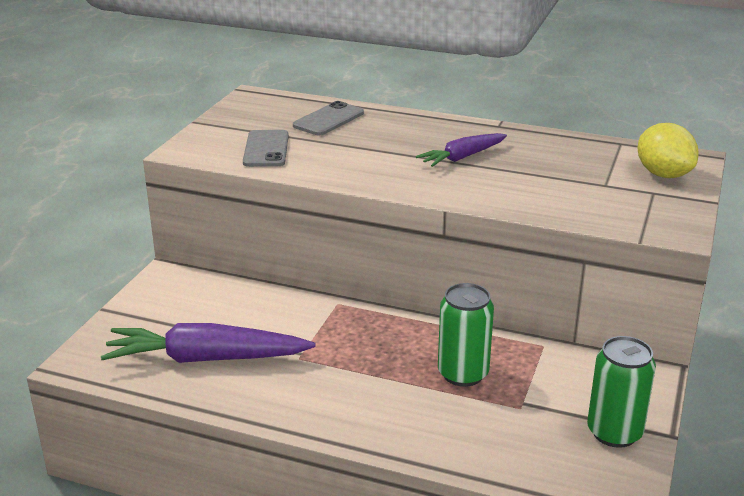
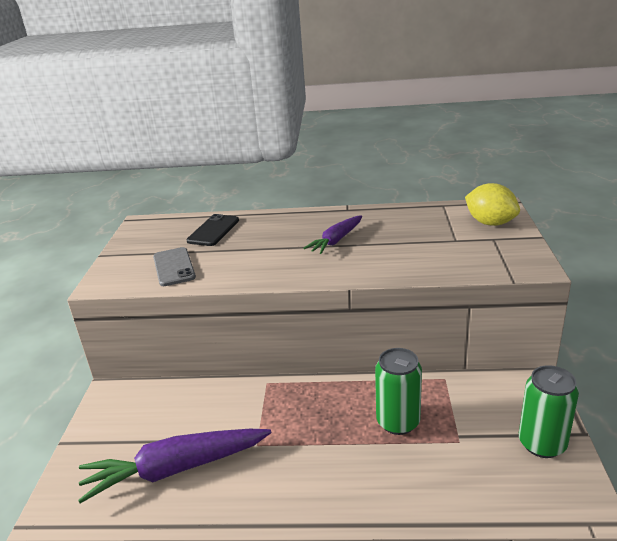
camera: 15 degrees left, 0 degrees up
(328, 119) = (213, 230): grey phone -> black phone

